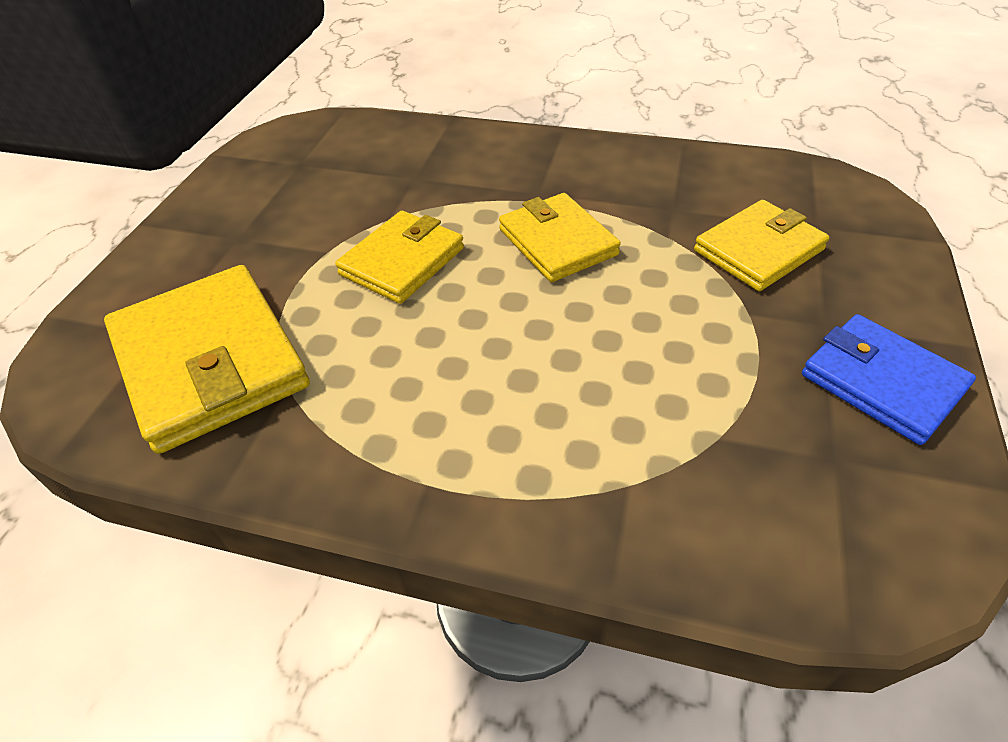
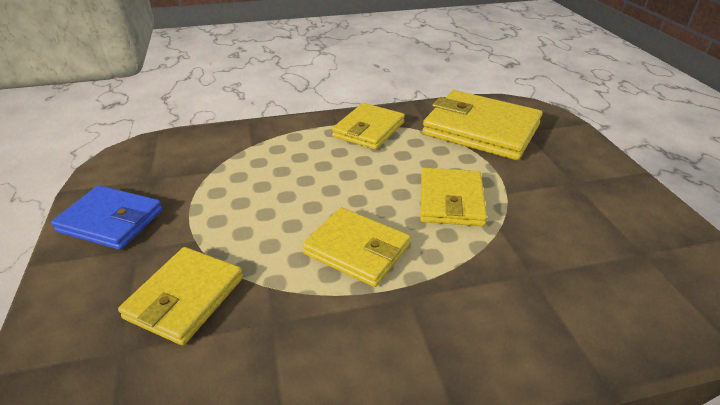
camera: 150 degrees right, 10 degrees down
(384, 439) = (369, 129): none -> yellow wallet

